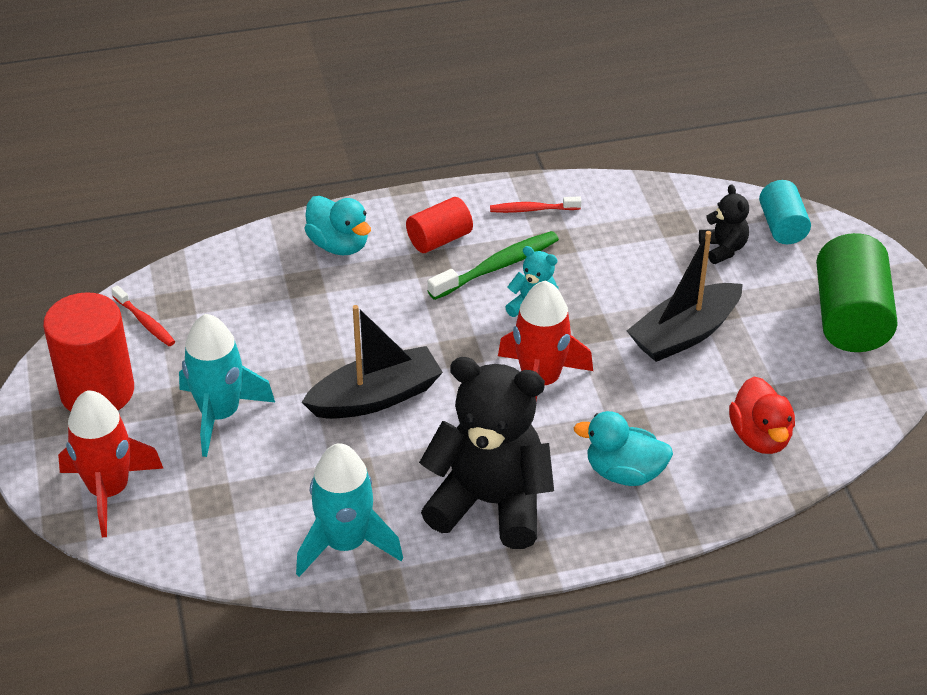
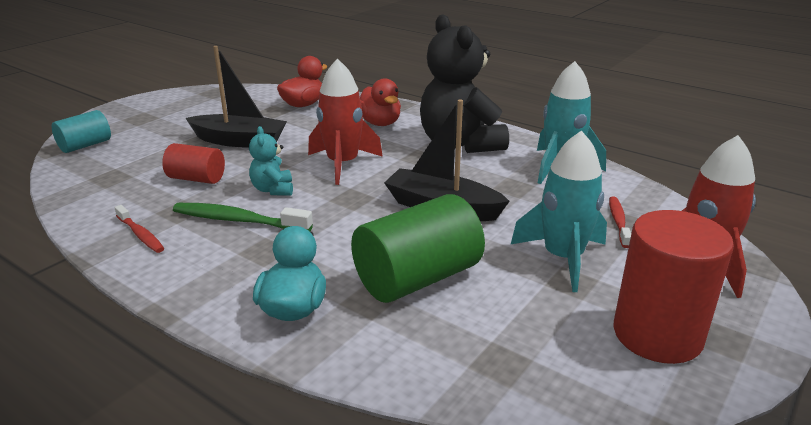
camera: 130 degrees left, 15 degrees down
(145, 322) = (550, 365): red toothbrush -> red toothbrush (618, 222)
(439, 239) = (228, 259): red cylinder -> red cylinder (196, 179)
(624, 472) = (380, 123): turquoise duck -> red duck
(723, 249) = (130, 155): black teddy bear -> none
(850, 318) = (171, 109): green cylinder -> green cylinder (417, 278)

